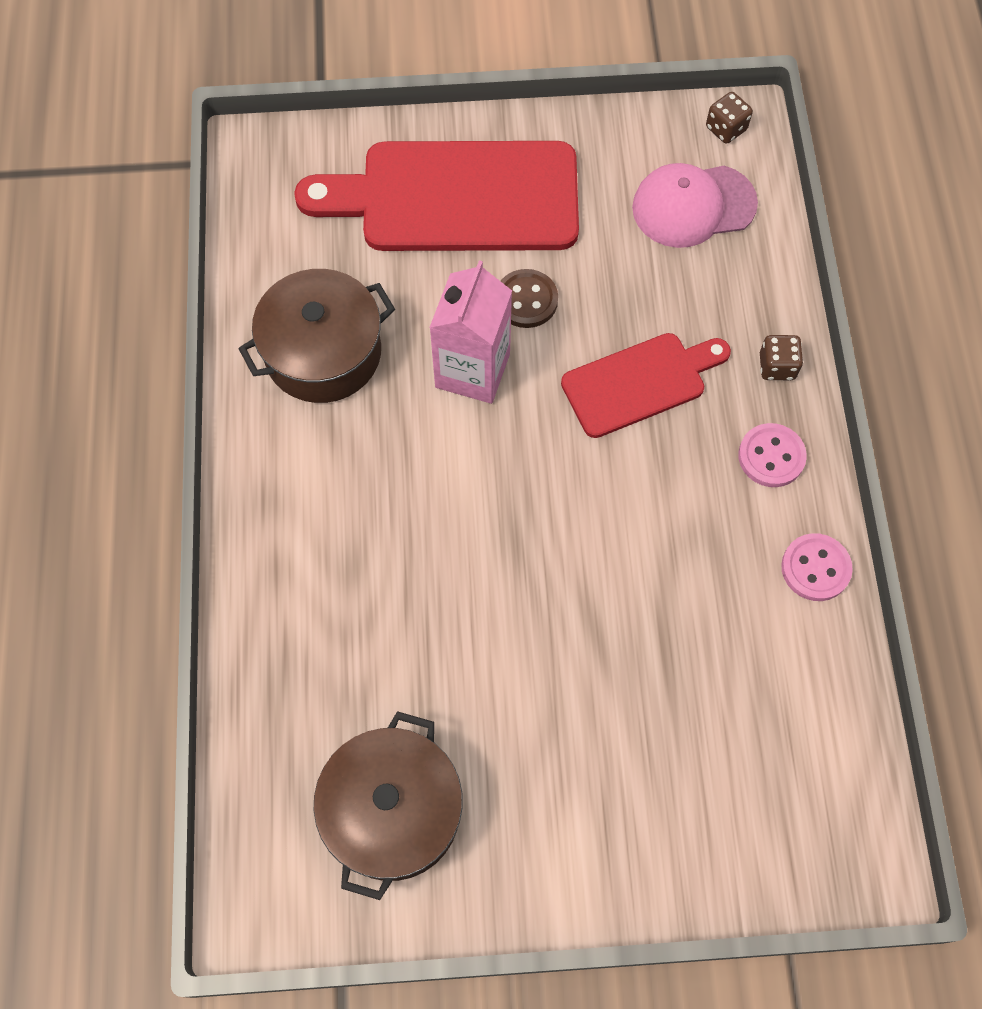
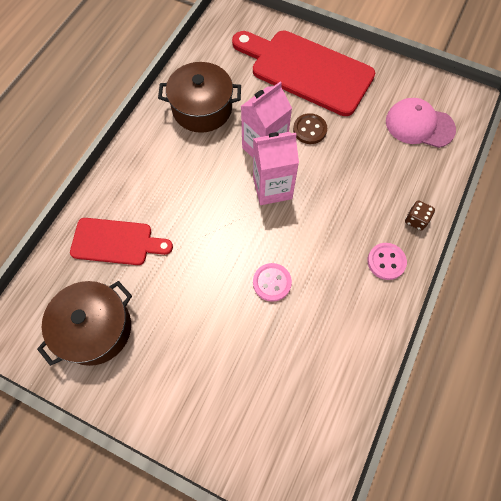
camera: 30 degrees right, 0 degrees up
(527, 430) = (272, 188): none -> pink carton
(640, 382) = (341, 193): red cutting board -> red cutting board (116, 242)
(726, 129) = (458, 97): brown dice -> none
(815, 568) = (375, 329): pink button -> pink button (272, 282)

